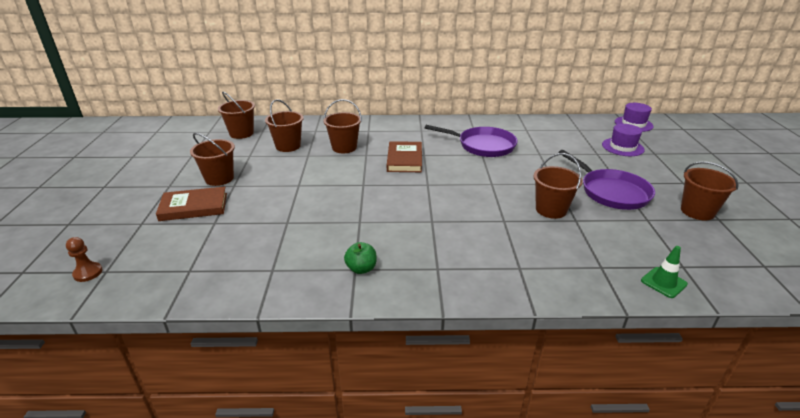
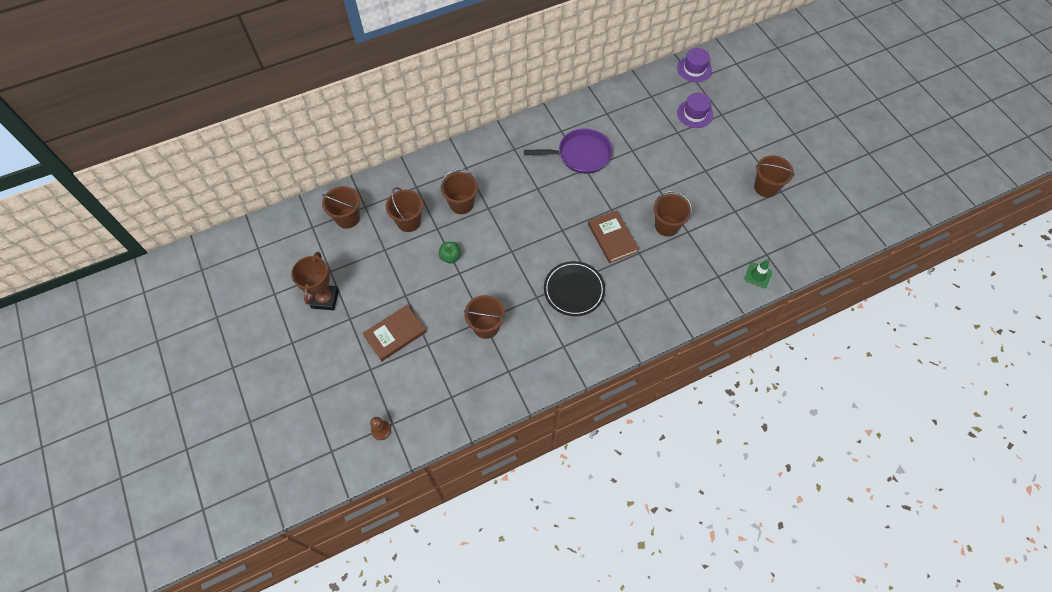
camera: 25 degrees left, 30 degrees up
(165, 169) = (325, 299): none -> brown trophy
(219, 178) = (385, 291): brown bucket -> brown bucket (486, 326)
(361, 269) = (567, 344): green apple -> green apple (450, 257)
(404, 159) = (525, 202): brown book -> brown book (612, 238)
(405, 228) = (574, 290): none -> black plate
(611, 192) = (702, 185): purple pan -> none

